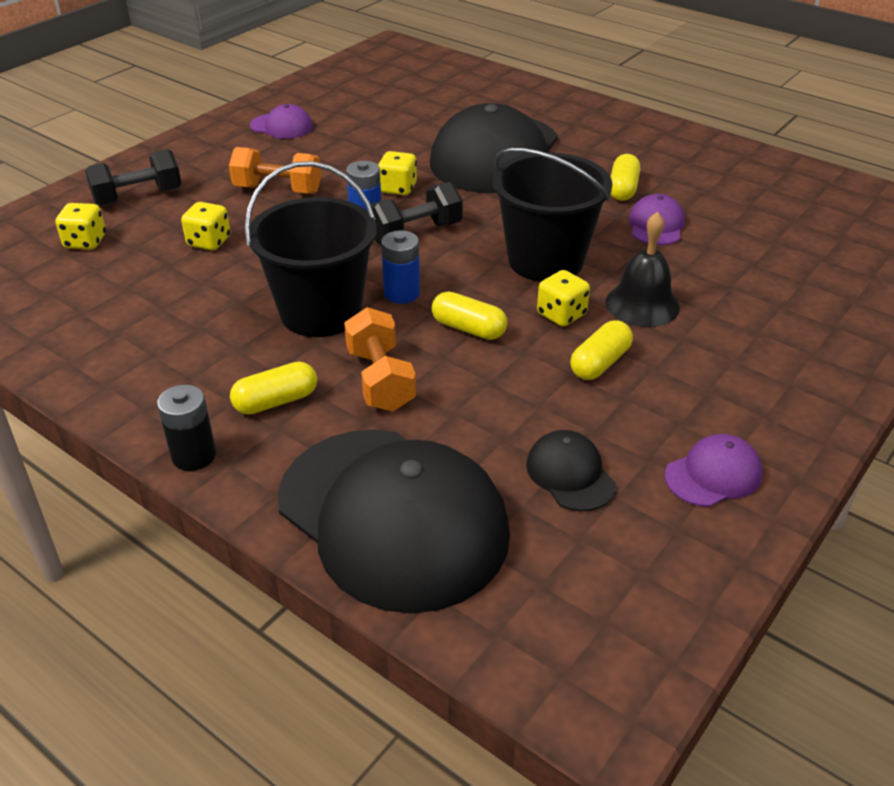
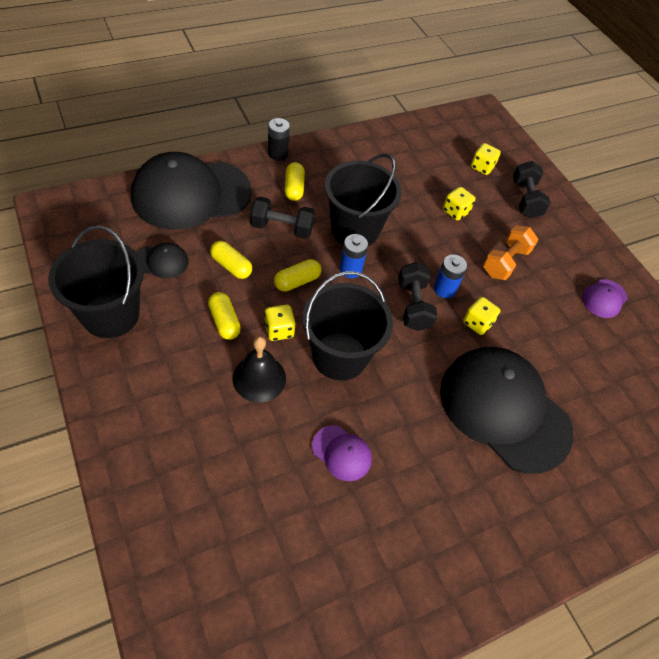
camera: 110 degrees right, 15 degrees up
(380, 380) = (281, 228): orange dumbbell -> black dumbbell
(623, 189) = (406, 466): yellow capsule -> yellow capsule (231, 266)
(713, 475) = (110, 314): purple cap -> black bucket

